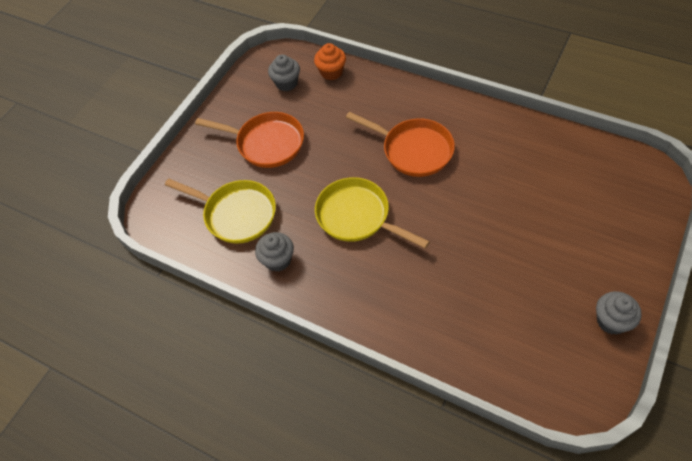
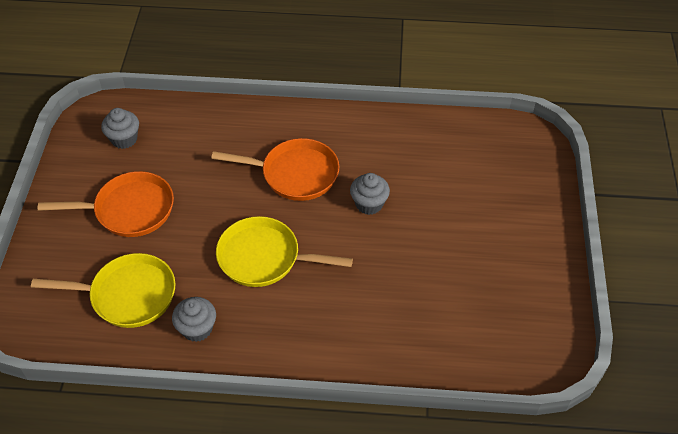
camera: 30 degrees left, 5 degrees down
(331, 72) = (171, 115): orange cupcake -> none
(611, 321) = (547, 281): grey cupcake -> grey cupcake (369, 204)

